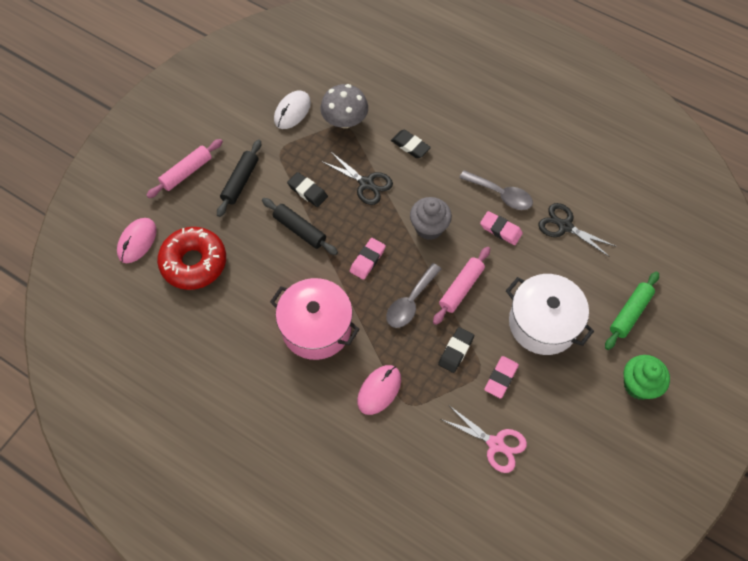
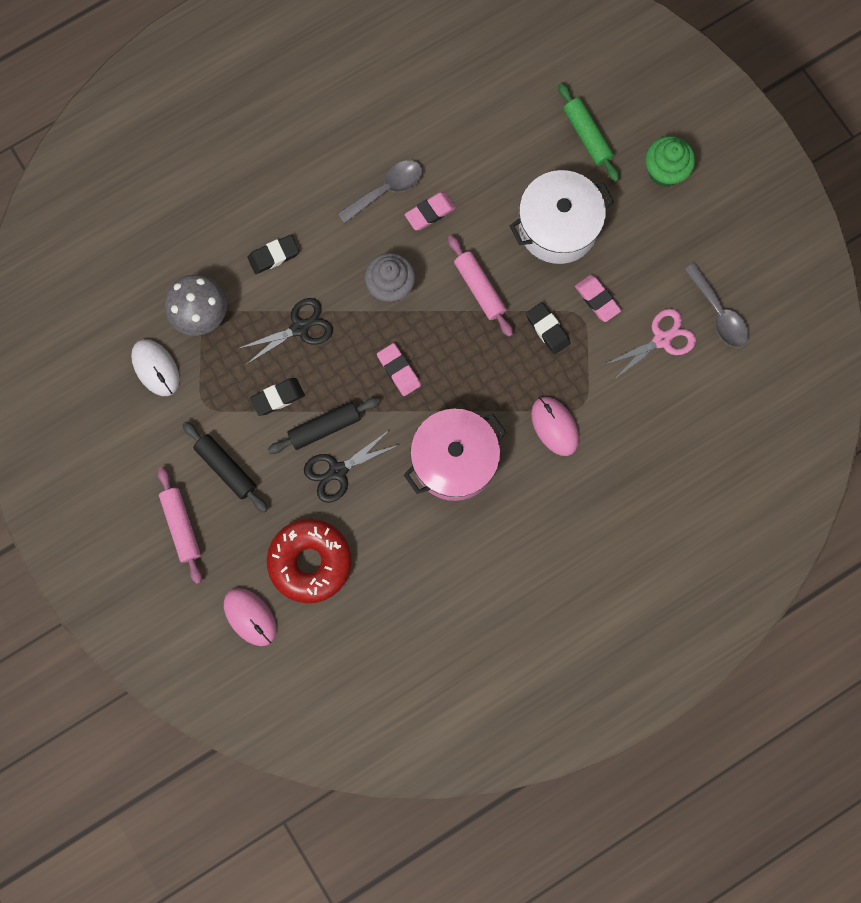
camera: 65 degrees left, 15 degrees up
(410, 302) = (471, 349): grey spoon -> grey spoon (719, 314)
(565, 226) = (458, 144): black scissors -> black scissors (338, 471)

